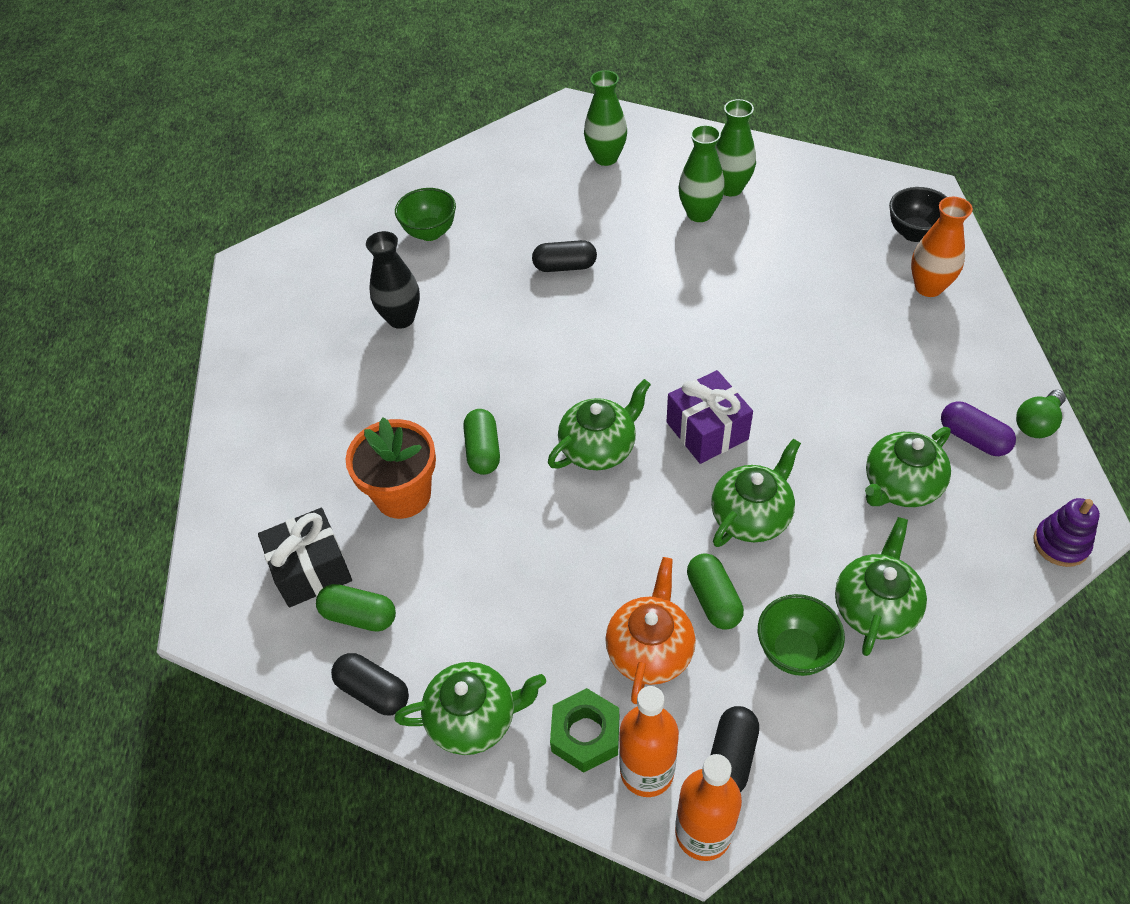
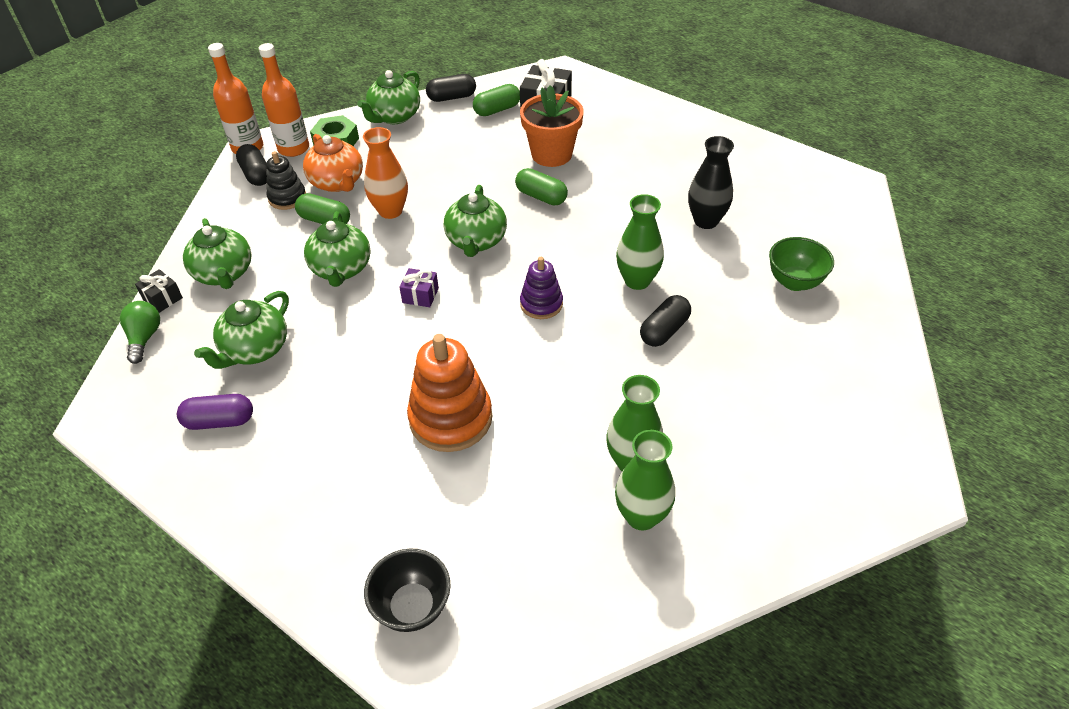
camera: 130 degrees right, 5 degrees down
(606, 158) = (790, 456): green vase -> green vase (637, 280)
(707, 431) = (420, 295): purple gift -> purple gift, size x0.55
(725, 675) = (287, 198): none -> black stacking toy
(786, 315) = (451, 418): none -> orange stacking toy
(794, 651) = (257, 228): green bowl -> none
(900, 486) = (255, 350): green teapot -> green teapot turned 150 degrees counterclockwise
(928, 287) = (349, 544): orange vase -> orange vase (390, 211)
(961, 625) = (162, 298): none -> black gift
(1037, 423) = (171, 470): green light bulb -> green light bulb (144, 338)
(1060, 544) = (113, 388): purple stacking toy -> purple stacking toy (541, 304)

